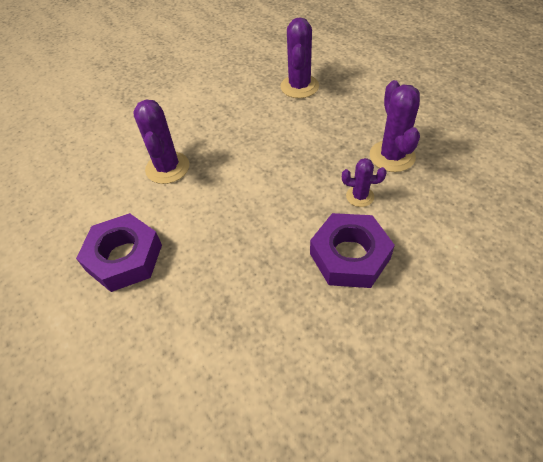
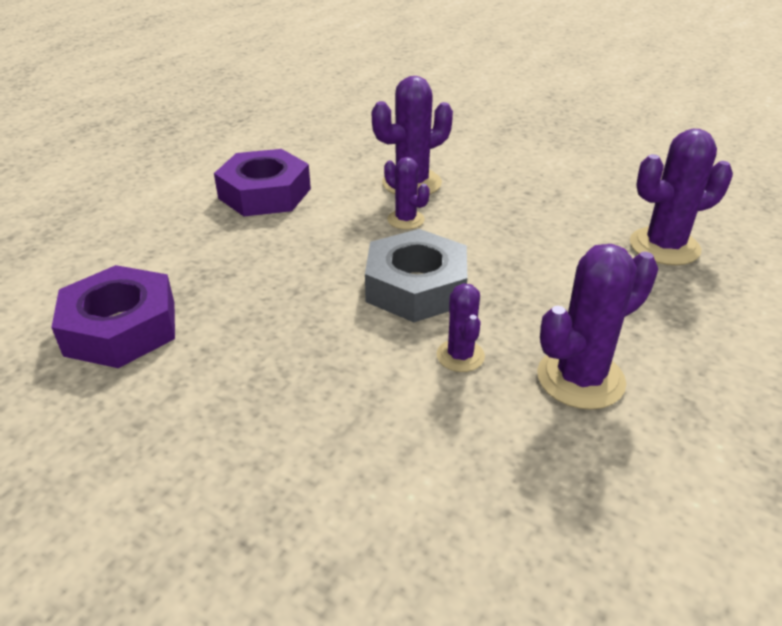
camera: 65 degrees right, 15 degrees down
(212, 183) = (405, 220): none -> purple cactus
(289, 198) = (416, 287): none -> grey nut
(350, 256) = (335, 366): purple nut -> purple nut (121, 328)

